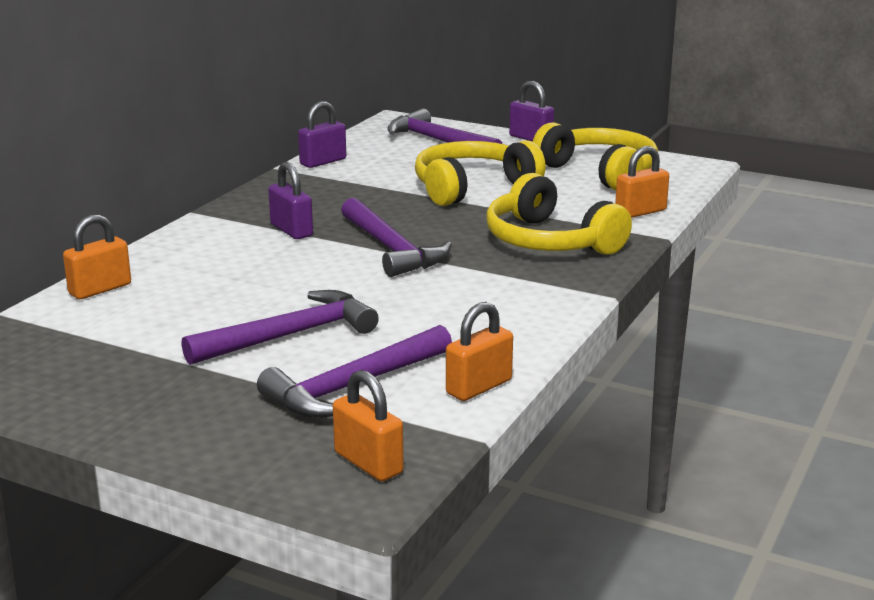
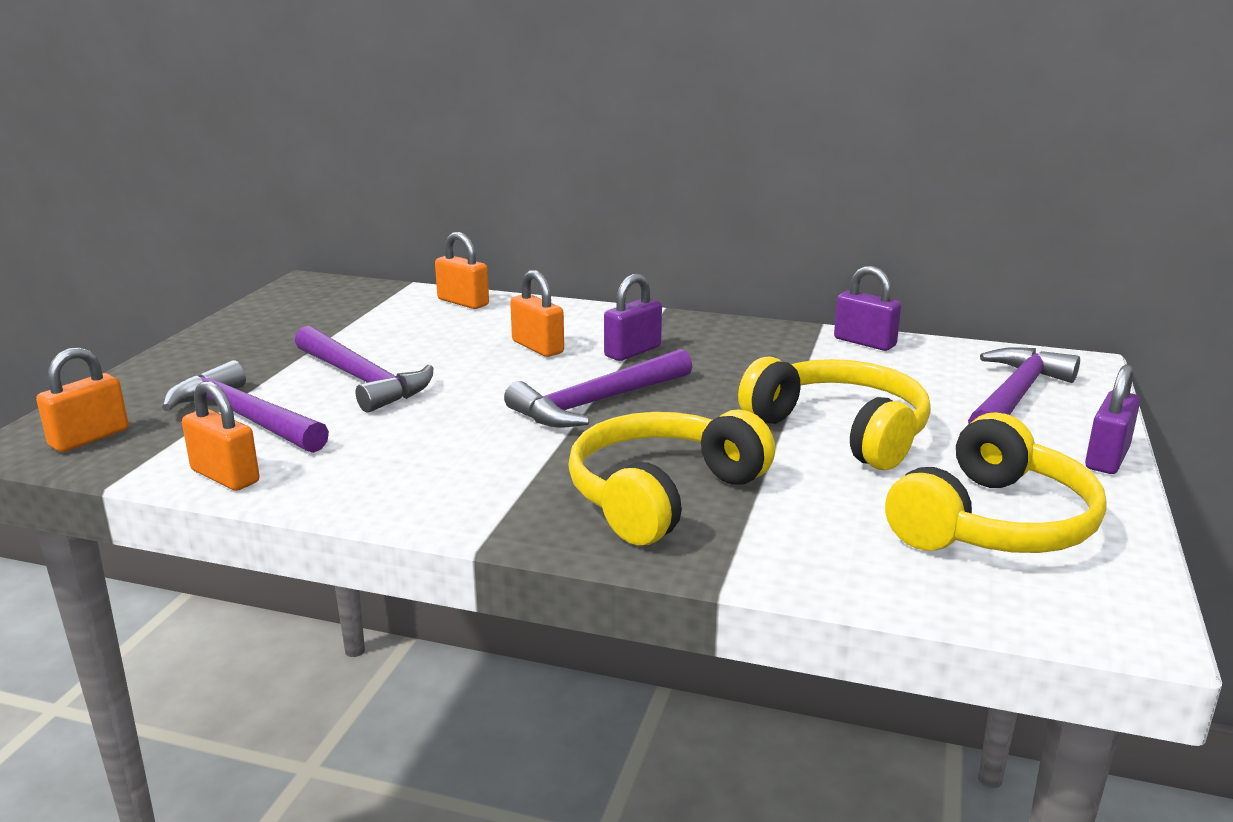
camera: 80 degrees right, 0 degrees up
(640, 212) = (825, 564): orange padlock -> orange padlock (537, 347)

